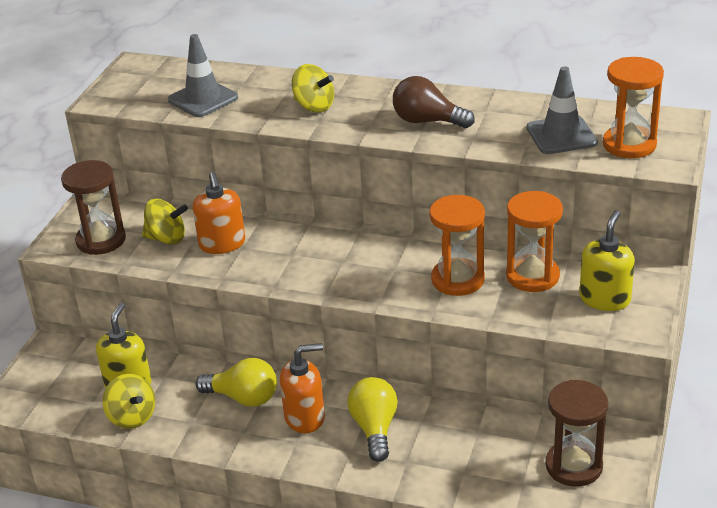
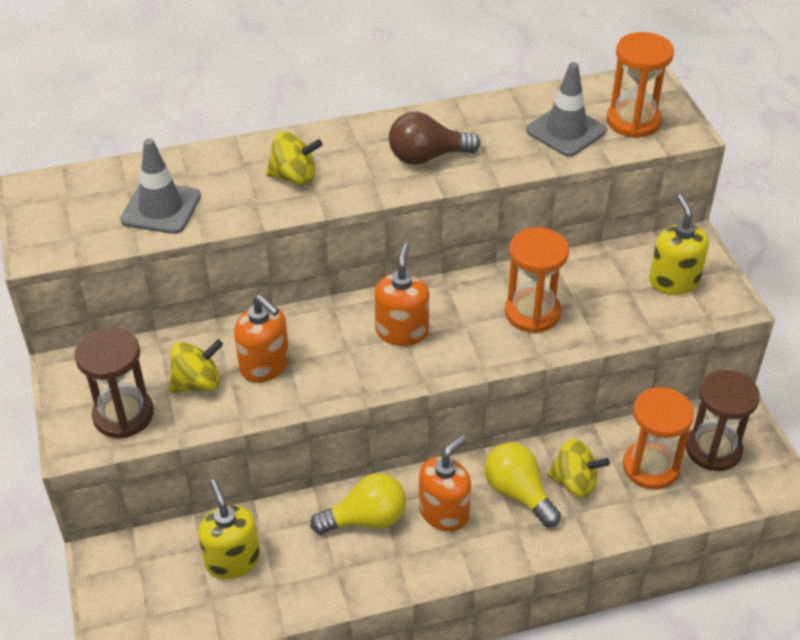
camera: 35 degrees left, 10 degrees up
(132, 417) = (270, 595): yellow spinning top -> yellow spinning top (574, 482)
(342, 257) = (402, 331): none -> orange soap dispenser
(532, 276) = (594, 282): orange hourglass -> orange hourglass (650, 467)

